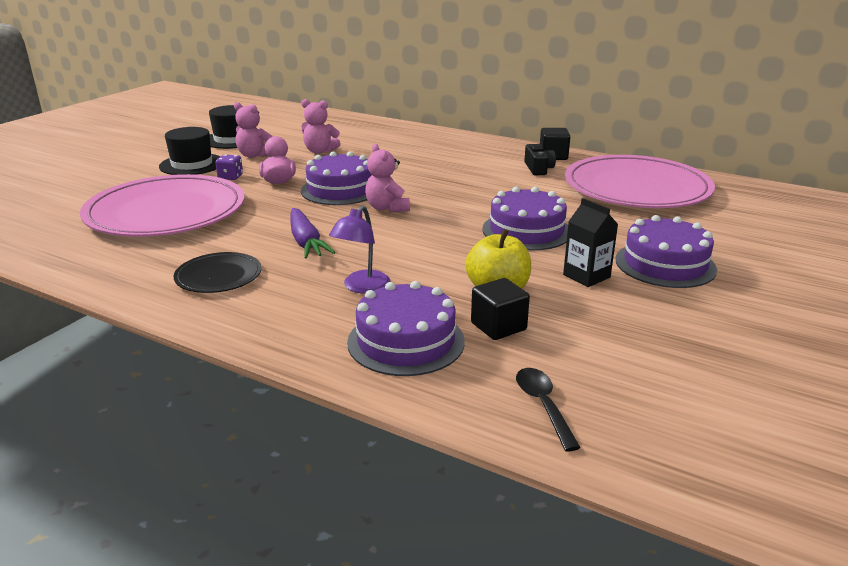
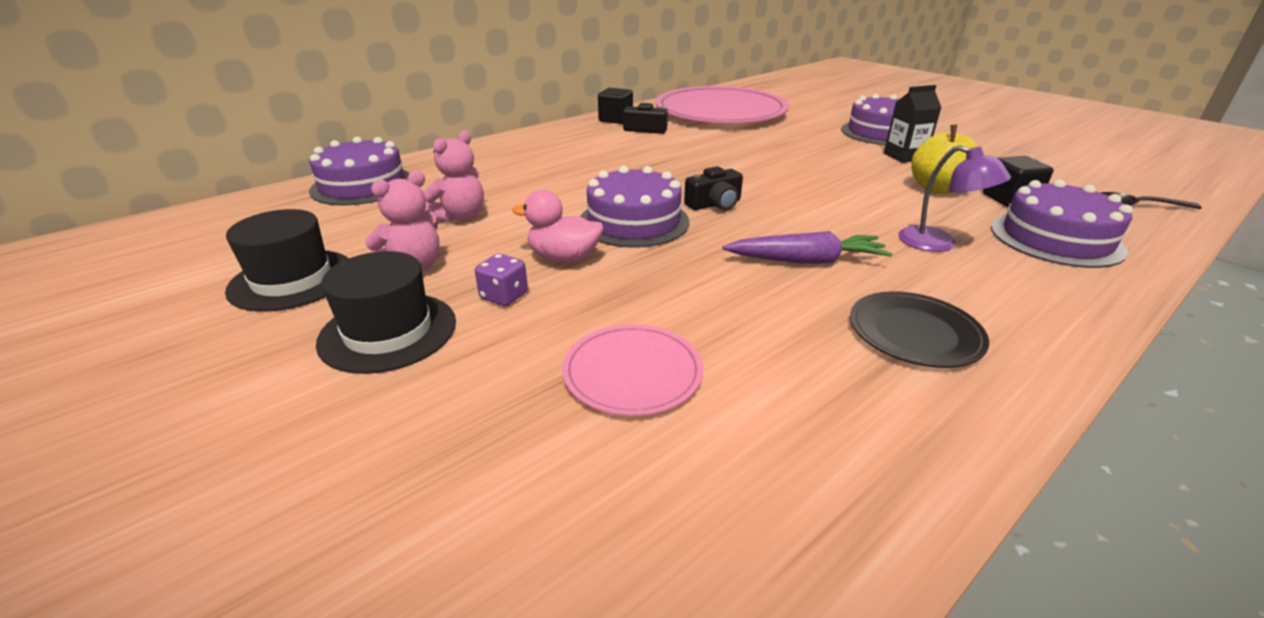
camera: 70 degrees left, 5 degrees up
(166, 212) = (632, 372): pink plate -> pink plate, size x0.46
(387, 208) = (714, 204): pink teddy bear -> black camera
(526, 230) = (803, 158): purple cake -> purple cake (362, 185)

